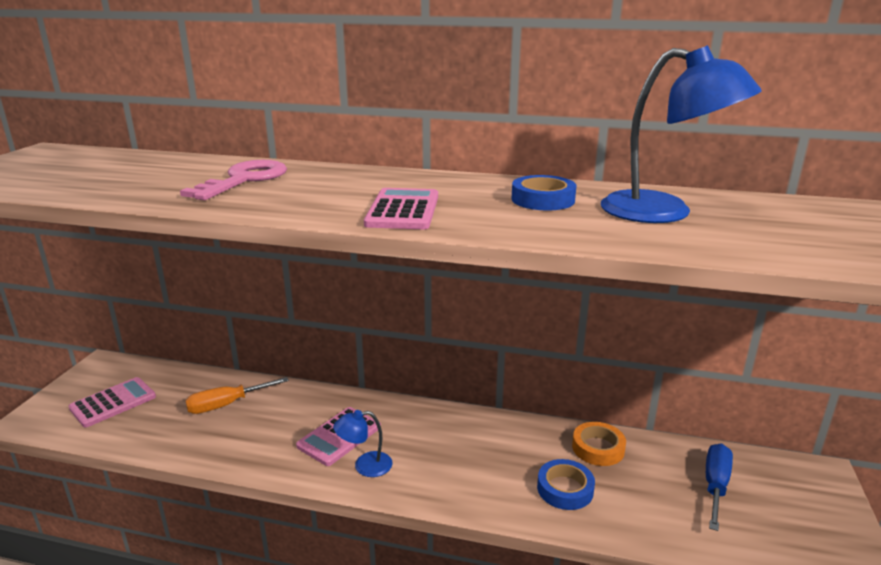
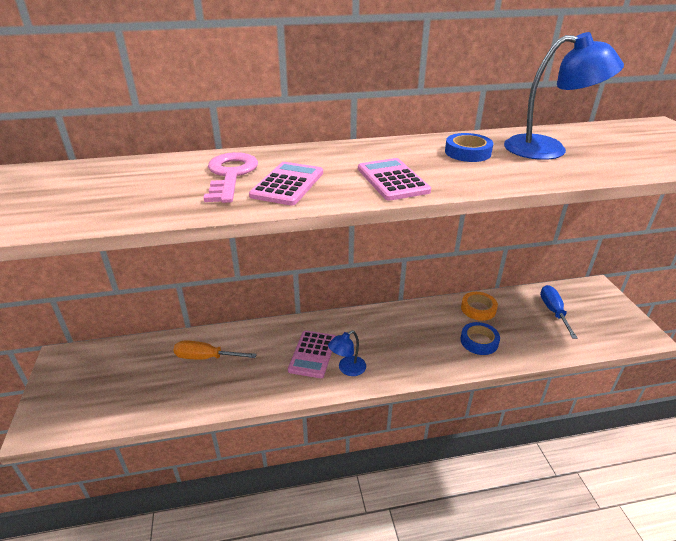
camera: 25 degrees left, 10 degrees up
(113, 402) = (105, 387): pink calculator -> pink calculator (287, 184)
(227, 404) = (206, 357): orange screwdriver -> orange screwdriver turned 60 degrees clockwise

